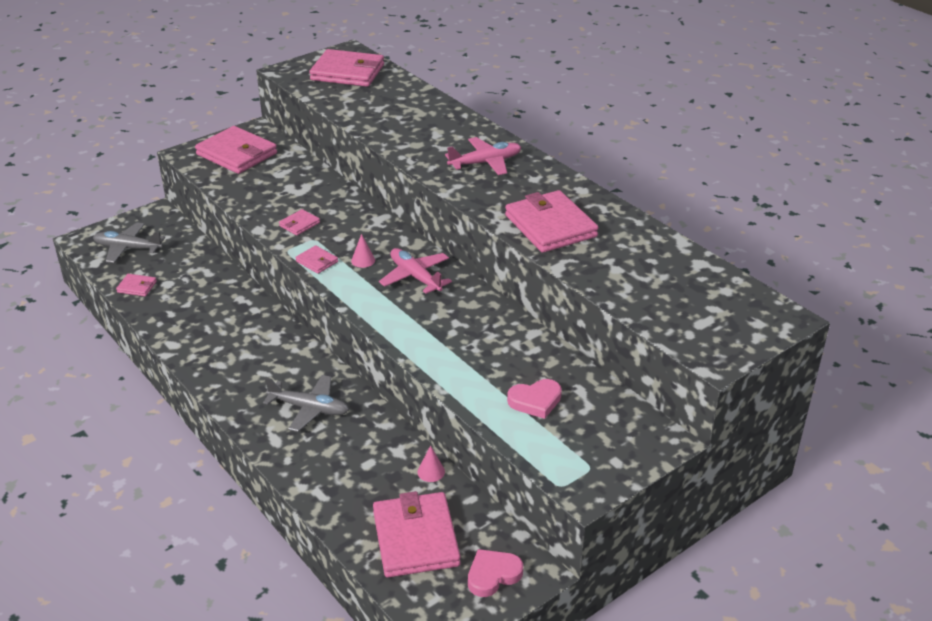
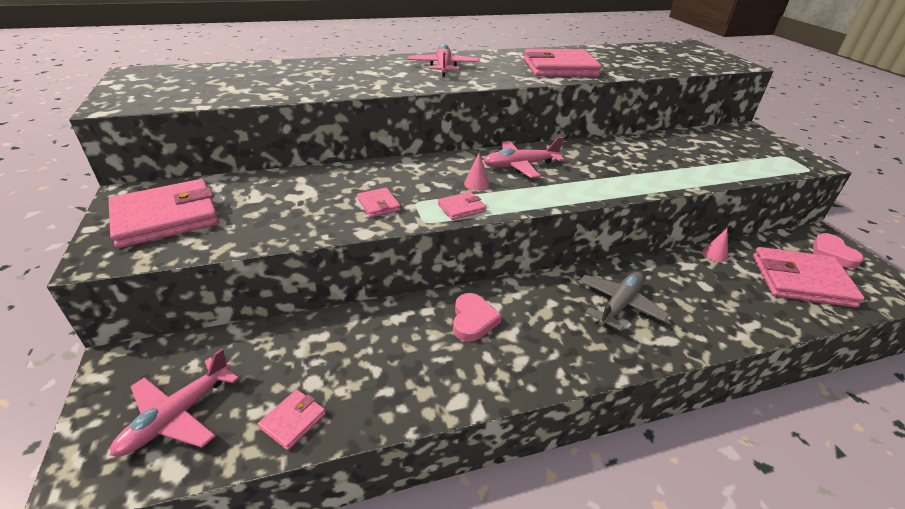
camera: 70 degrees left, 0 degrees up
(128, 248) = (177, 416): grey plane -> pink plane
(347, 72) = (183, 80): pink wallet -> none
(535, 401) = (709, 156): pink heart -> pink heart (473, 320)

